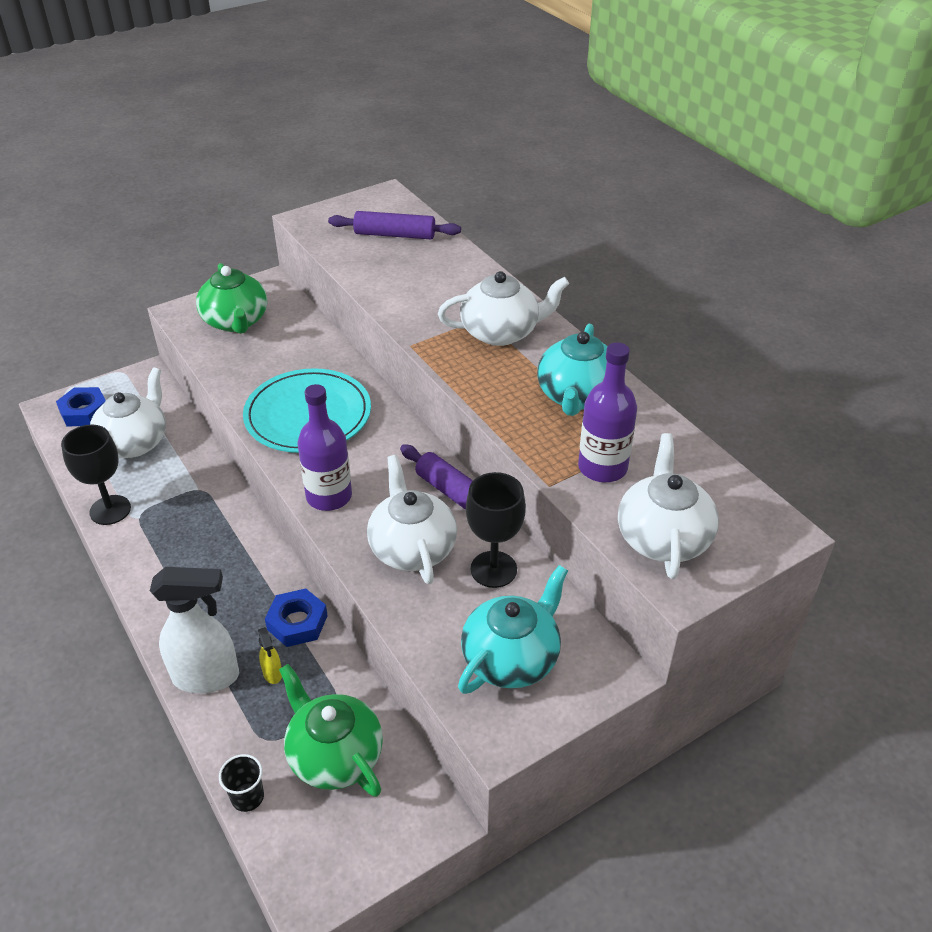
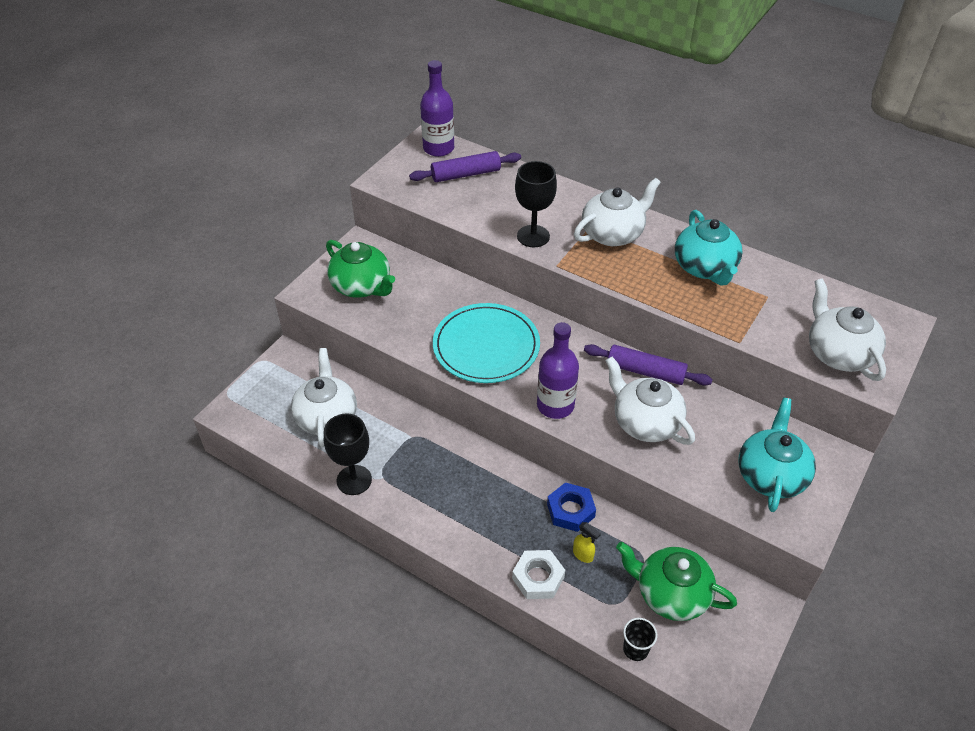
camera: 25 degrees left, 5 degrees up
(84, 412) = (260, 406): blue nut -> none
(207, 677) = (538, 577): white spray bottle -> white nut
(493, 569) = (711, 417): black goblet -> black goblet (533, 236)
(602, 467) = (763, 316): purple bottle -> purple bottle (438, 148)

